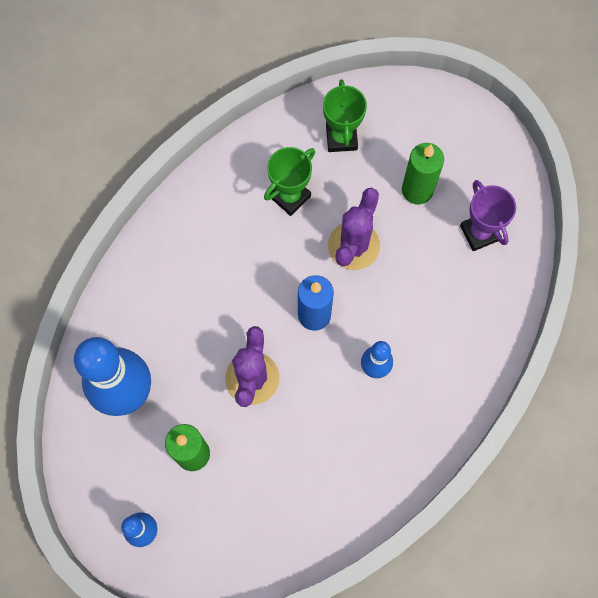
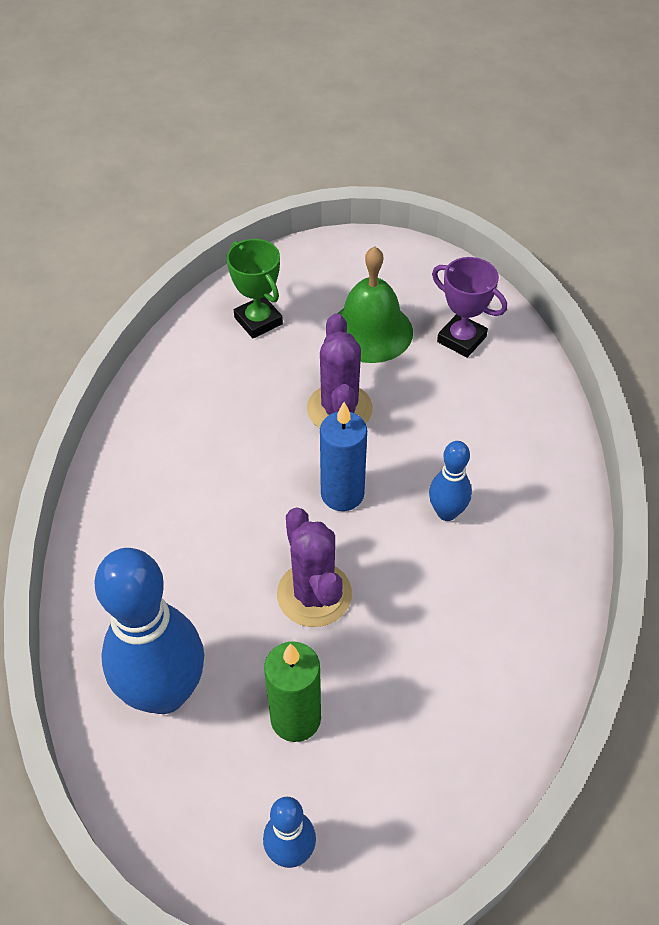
camera: 30 degrees left, 20 degrees down
(290, 196) = (237, 396): green trophy -> none
(417, 190) = (370, 331): green candle -> green bell

